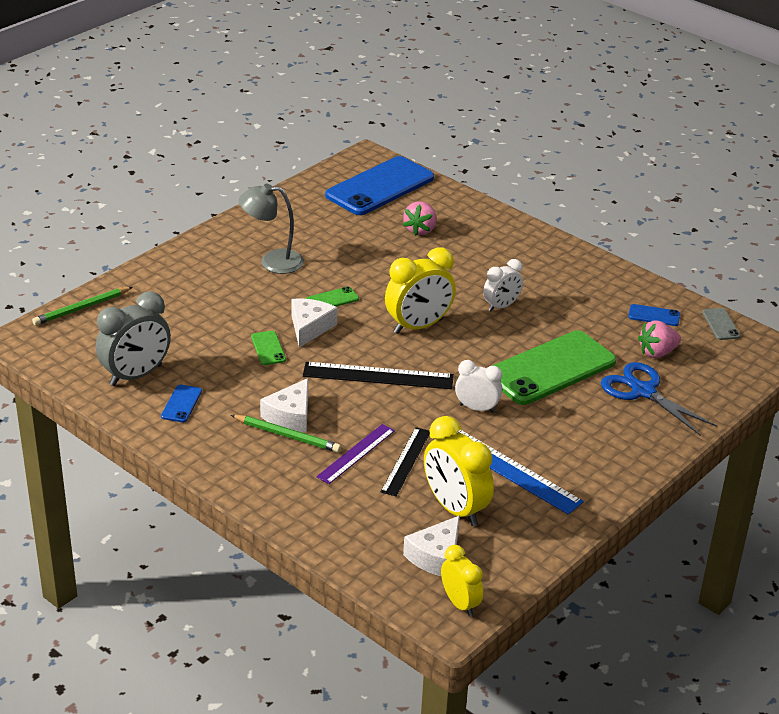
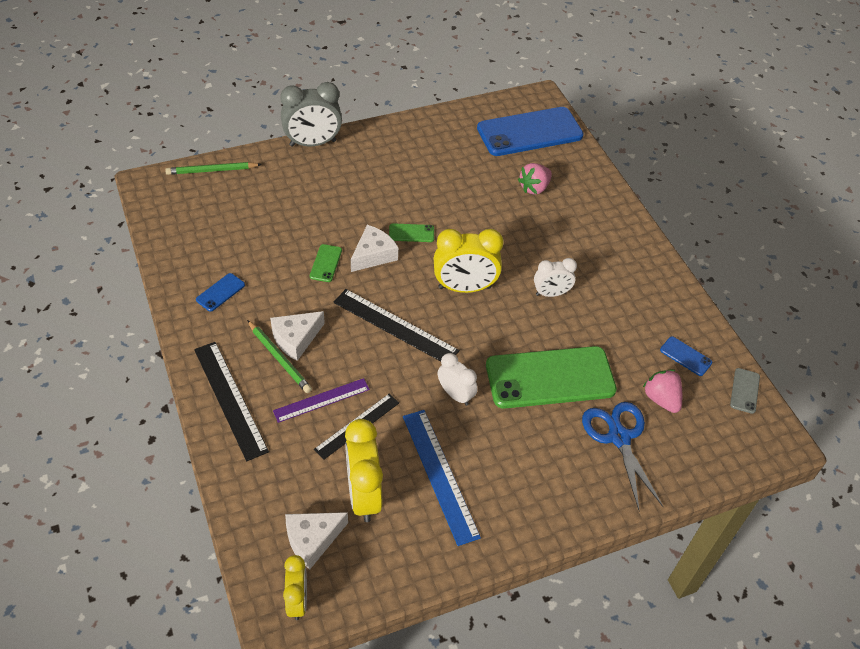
camera: 25 degrees right, 15 degrees up
(136, 375) = (206, 251): grey clock -> grey clock (313, 143)
(266, 482) = (230, 399): none -> black ruler
(272, 261) = (389, 177): grey lamp -> none
(657, 353) = (661, 399): pink strawberry -> pink strawberry turned 60 degrees clockwise

